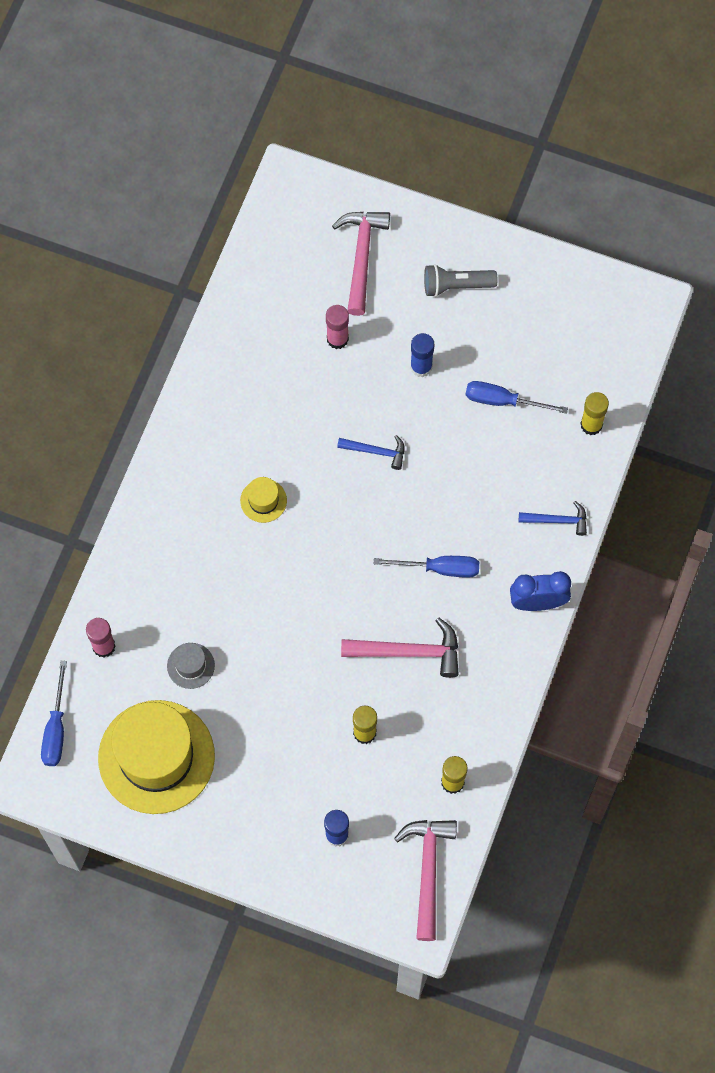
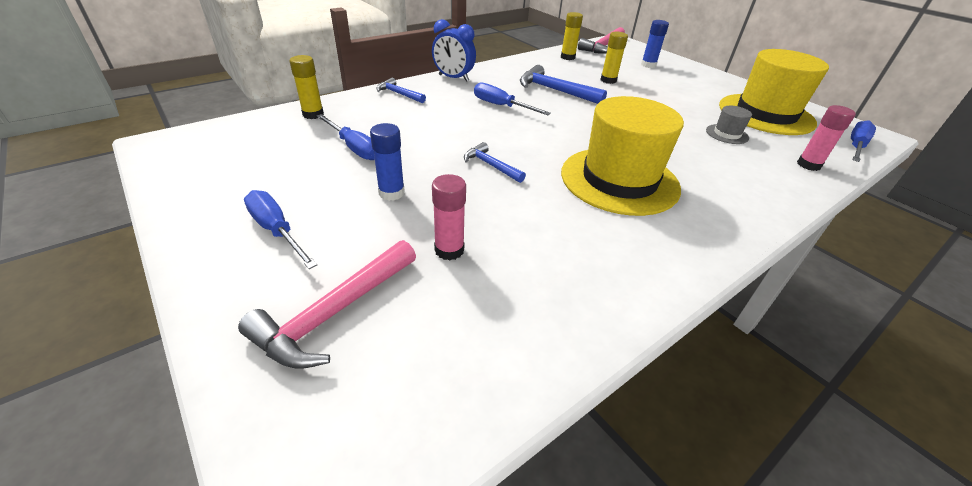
camera: 150 degrees left, 30 degrees down
(263, 500) = (619, 180): yellow hat -> yellow hat, size x2.41
(408, 652) = (555, 90): pink hammer -> blue hammer
(456, 285) = (277, 230): grey flashlight -> blue screwdriver

